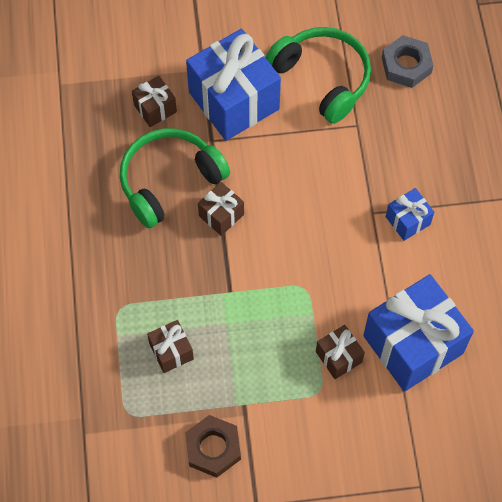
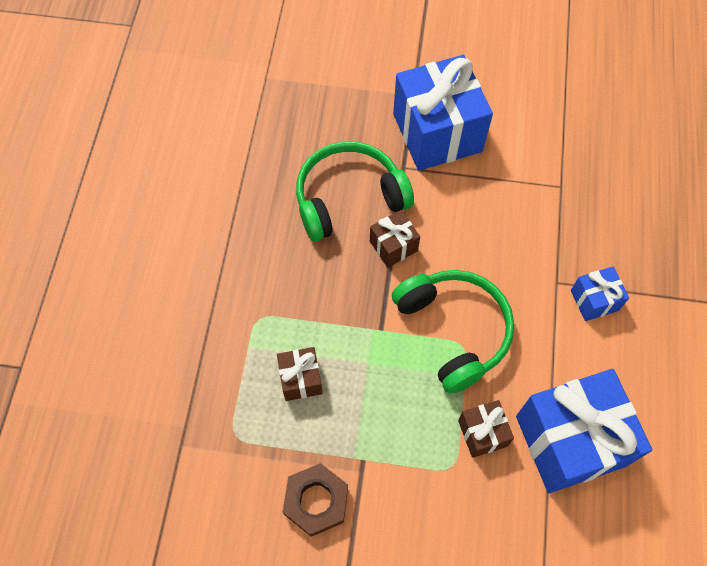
camera: 15 degrees right, 0 degrees up
(155, 108) = (354, 122): brown gift -> none
(323, 78) = (536, 130): green headphones -> green headphones (454, 330)
(406, 65) = (628, 137): grey nut -> none

